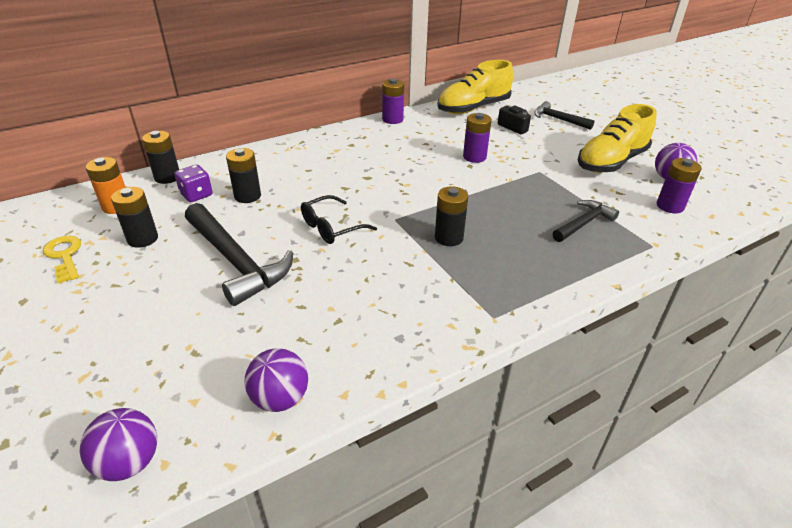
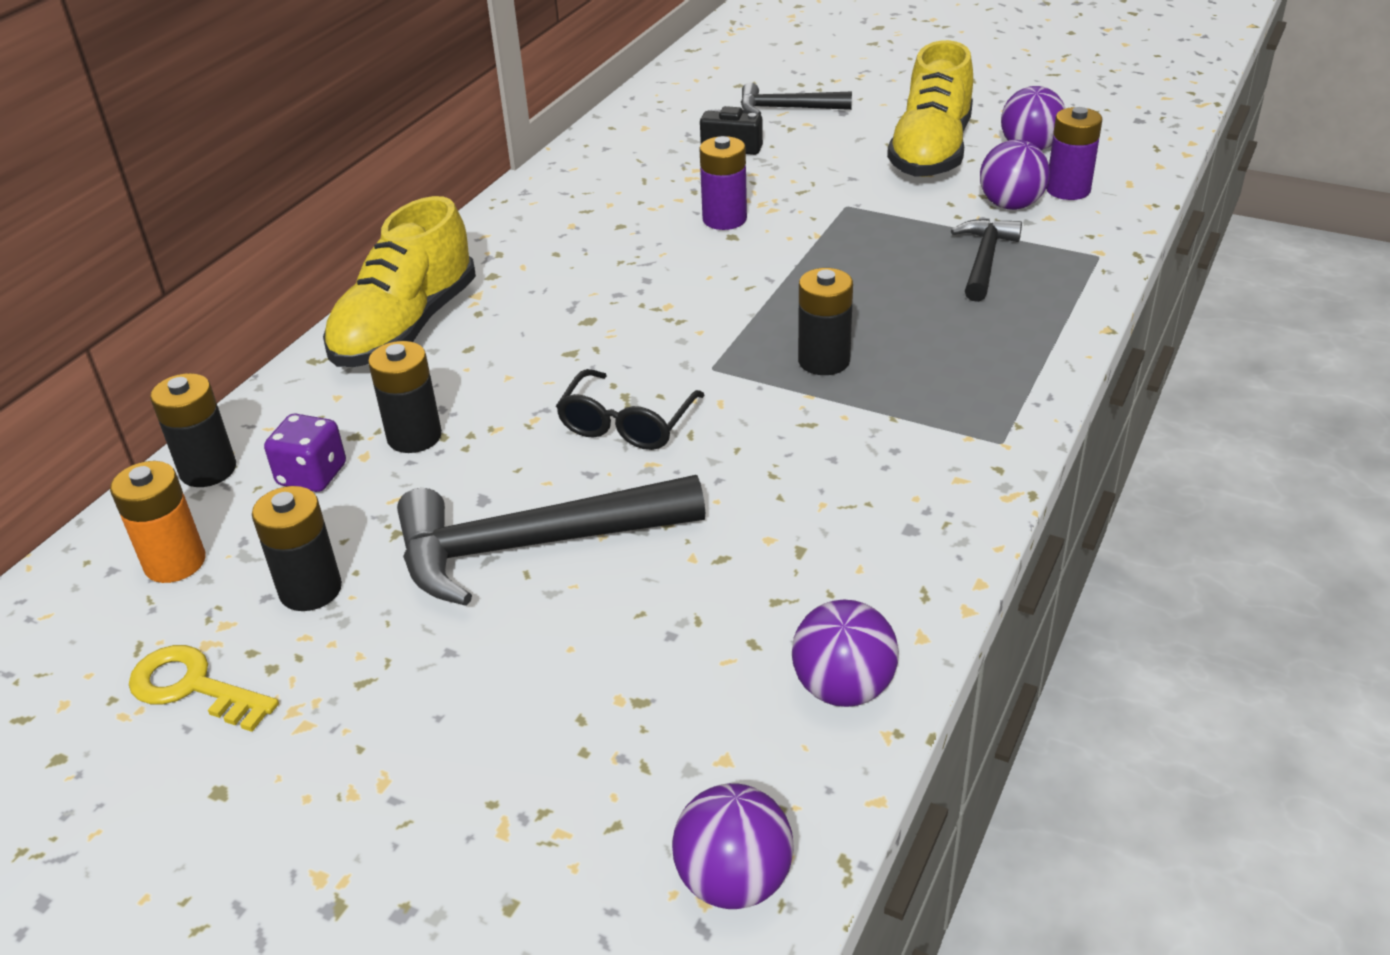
camera: 30 degrees left, 0 degrees up
(236, 261) = (532, 545): black hammer -> black hammer turned 150 degrees clockwise
(392, 119) = (514, 204): purple battery -> none
(473, 108) = (631, 135): yellow shoe -> yellow shoe (405, 328)
(628, 202) = (1010, 205): none -> purple ball

